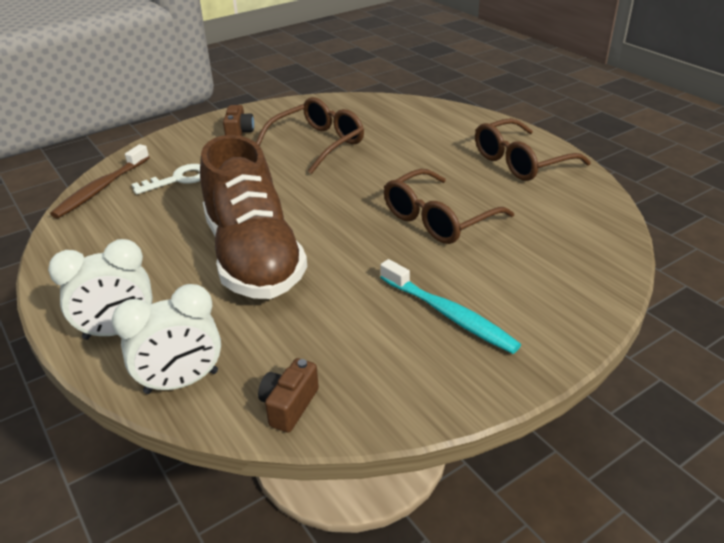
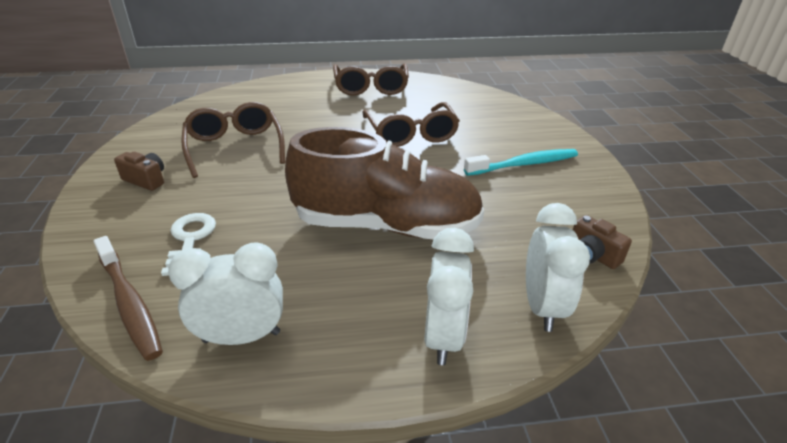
camera: 65 degrees left, 0 degrees up
(86, 240) = (241, 337): none -> white clock

